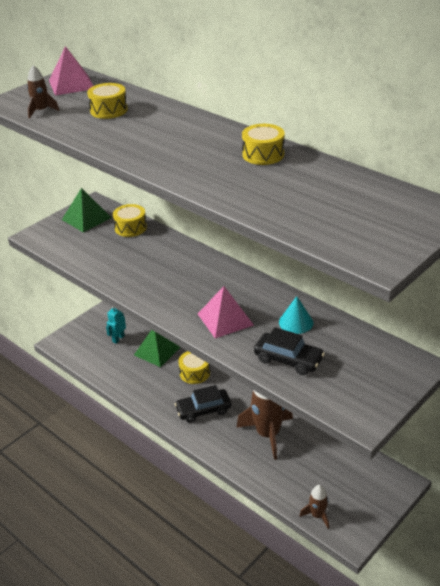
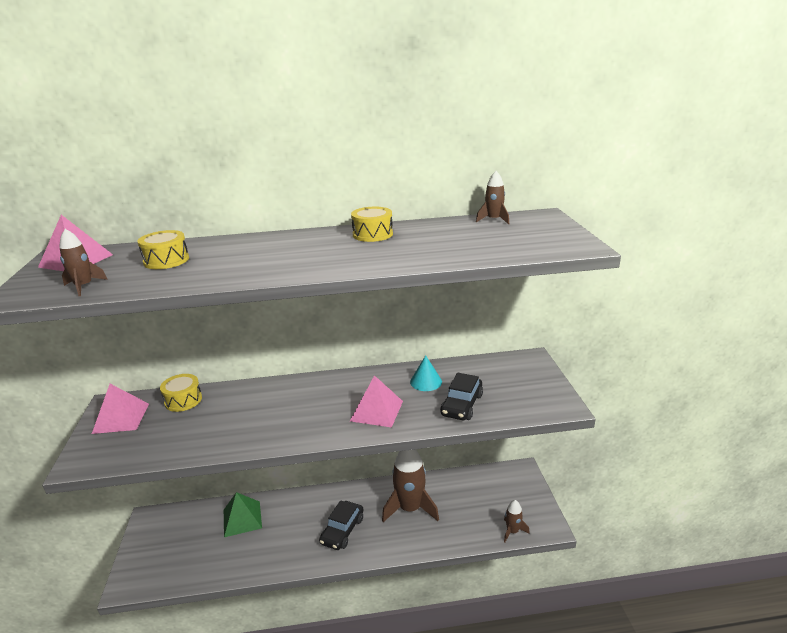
camera: 50 degrees left, 10 degrees down
(86, 218) = (121, 418): green pyramid -> pink pyramid
(118, 339) = (190, 535): turquoise robot -> none
(194, 373) = (298, 510): yellow drum -> none
(288, 359) = (462, 405): black car -> black car turned 135 degrees clockwise
(385, 191) = (493, 220): none -> brown rocket

